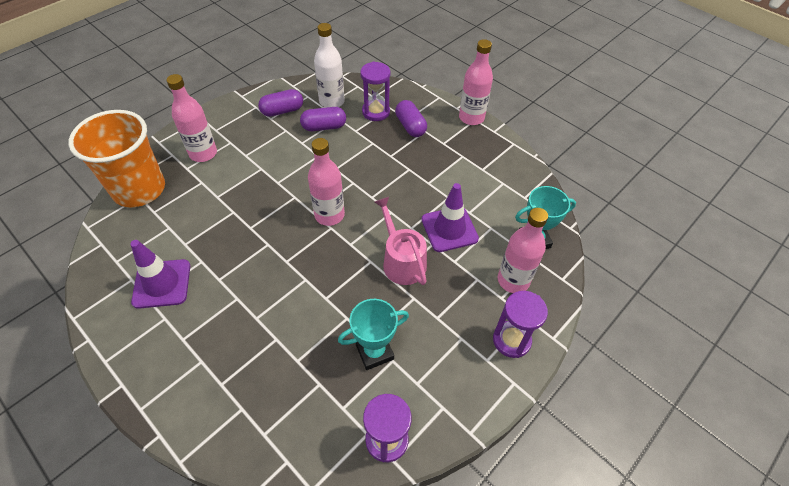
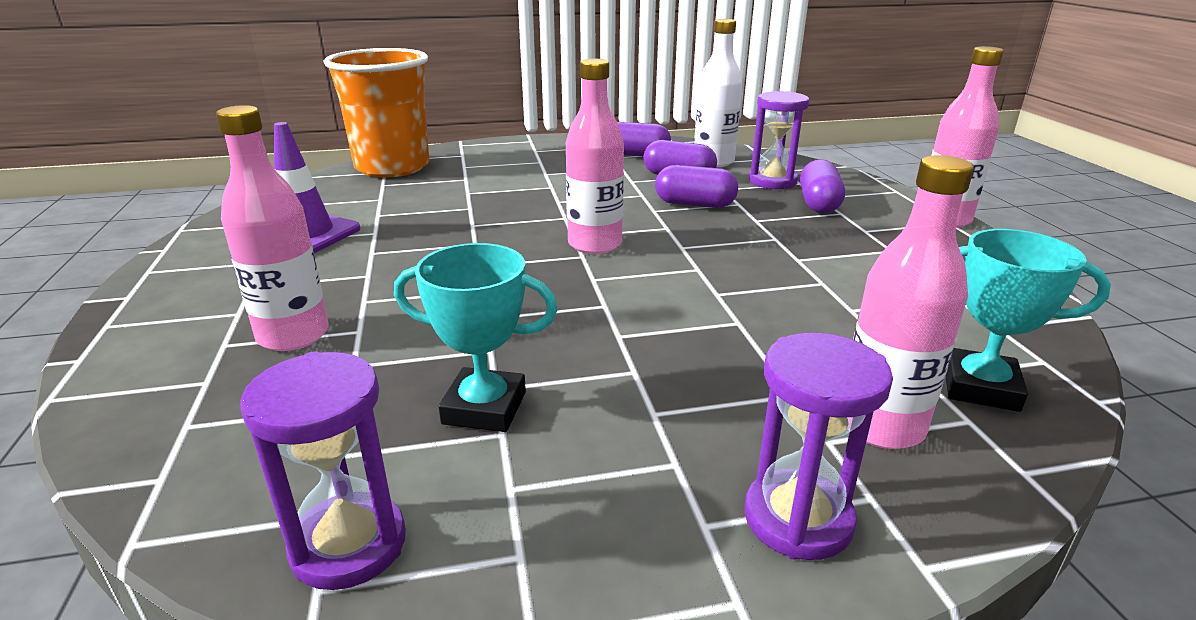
camera: 35 degrees right, 25 degrees down
(203, 153) = (497, 161): pink bottle -> pink bottle (293, 335)
(352, 153) = (694, 204): none -> purple capsule
(402, 261) = (660, 322): pink watering can -> none
(449, 229) = (790, 316): purple traffic cone -> none

